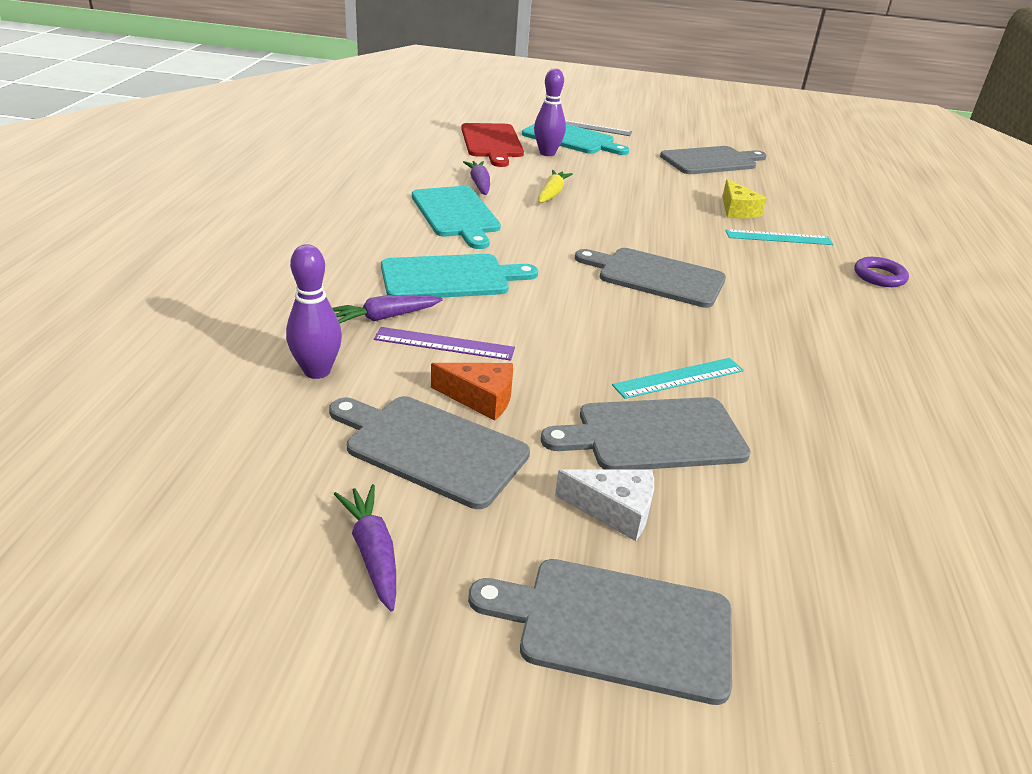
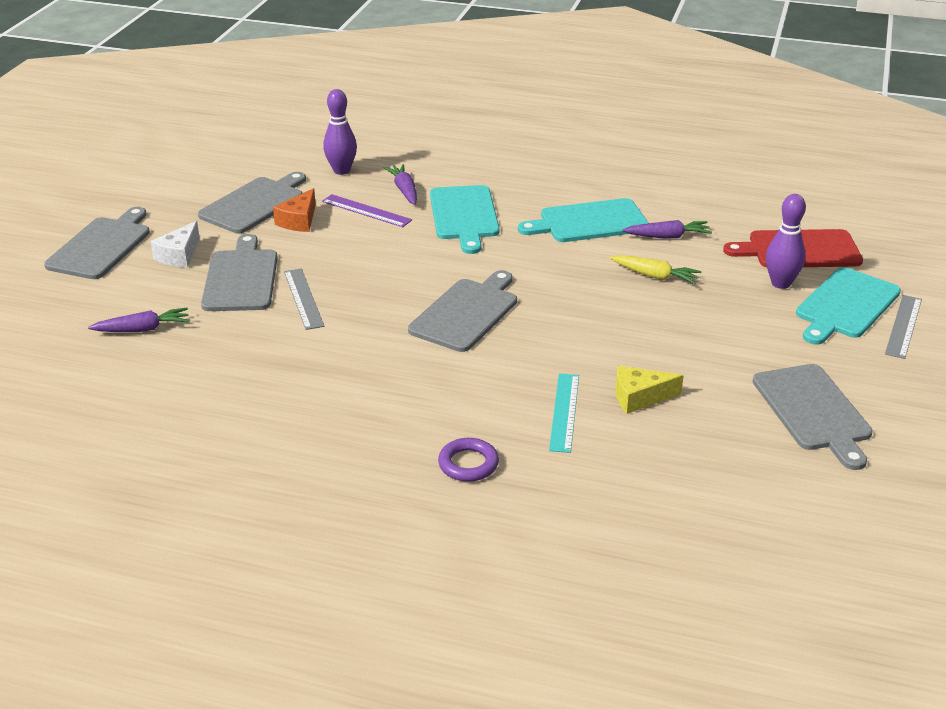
camera: 100 degrees right, 0 degrees up
(373, 552) = (180, 188): purple carrot -> purple carrot (143, 329)
(444, 344) = (366, 211): purple ruler -> purple ruler turned 75 degrees counterclockwise
(679, 378) = (303, 298): turquoise ruler -> grey ruler

